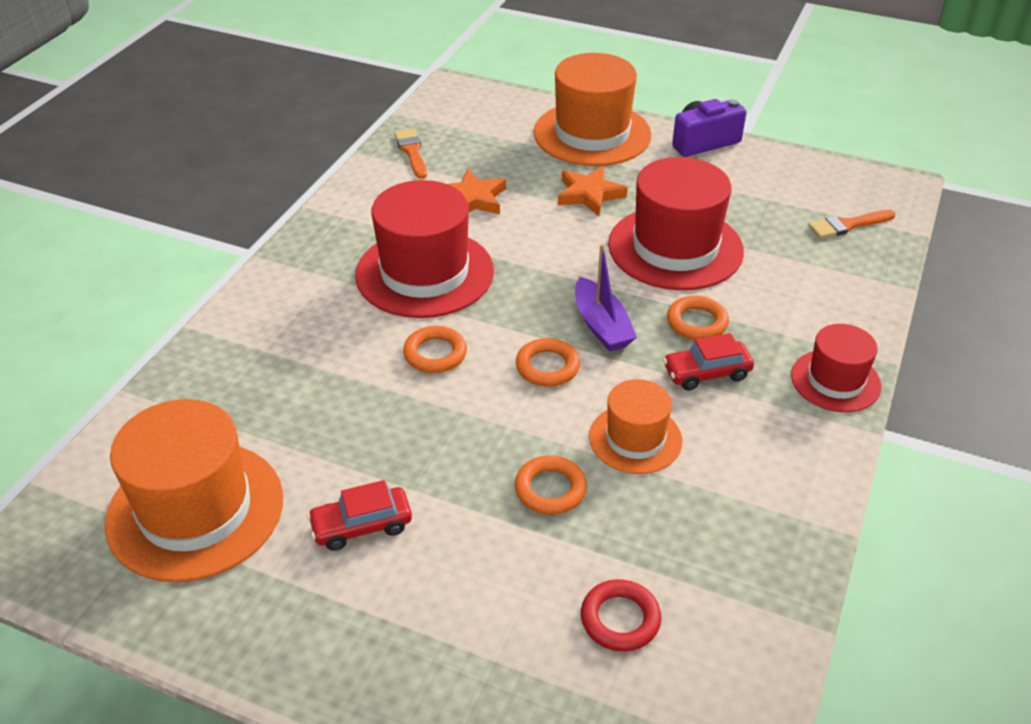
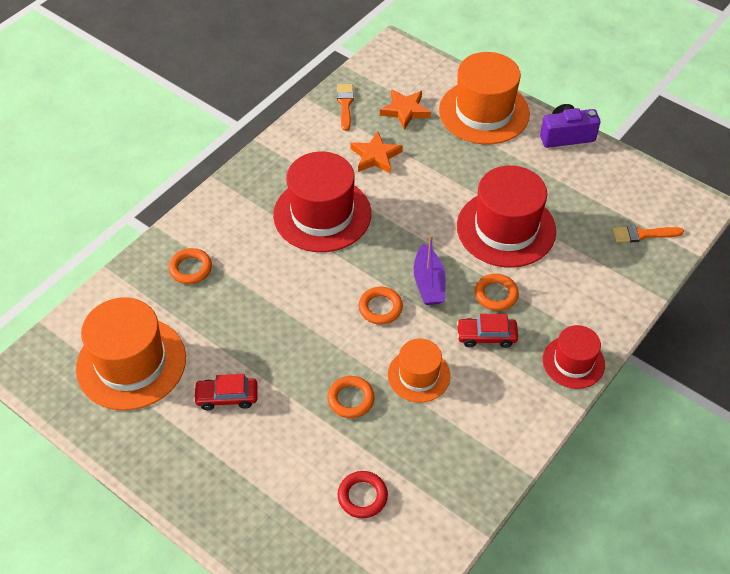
camera: 15 degrees right, 10 degrees up
(435, 354) = (309, 281): orange ring -> orange ring (190, 268)
(589, 194) = (461, 168): orange star -> orange star (405, 111)

